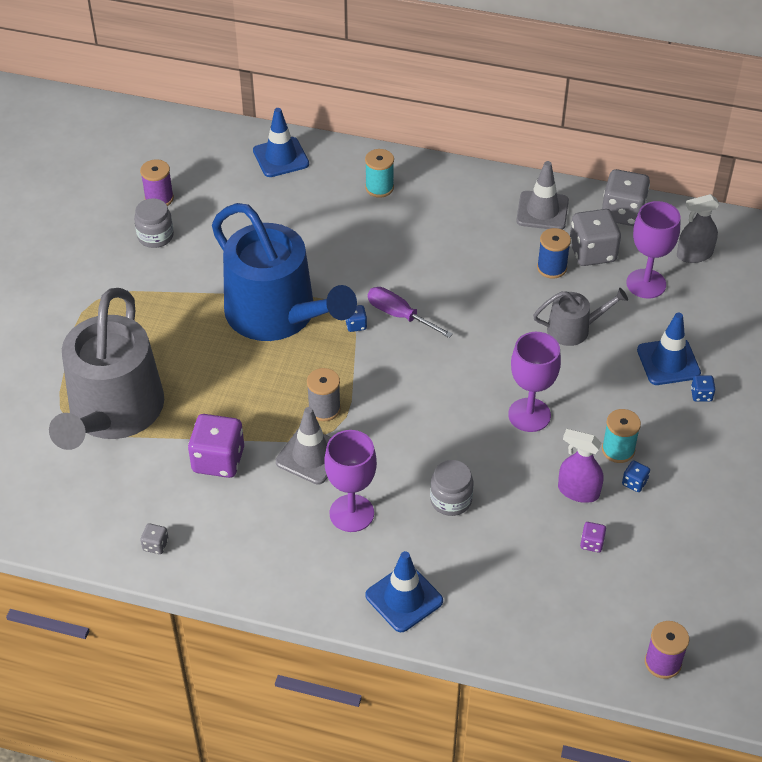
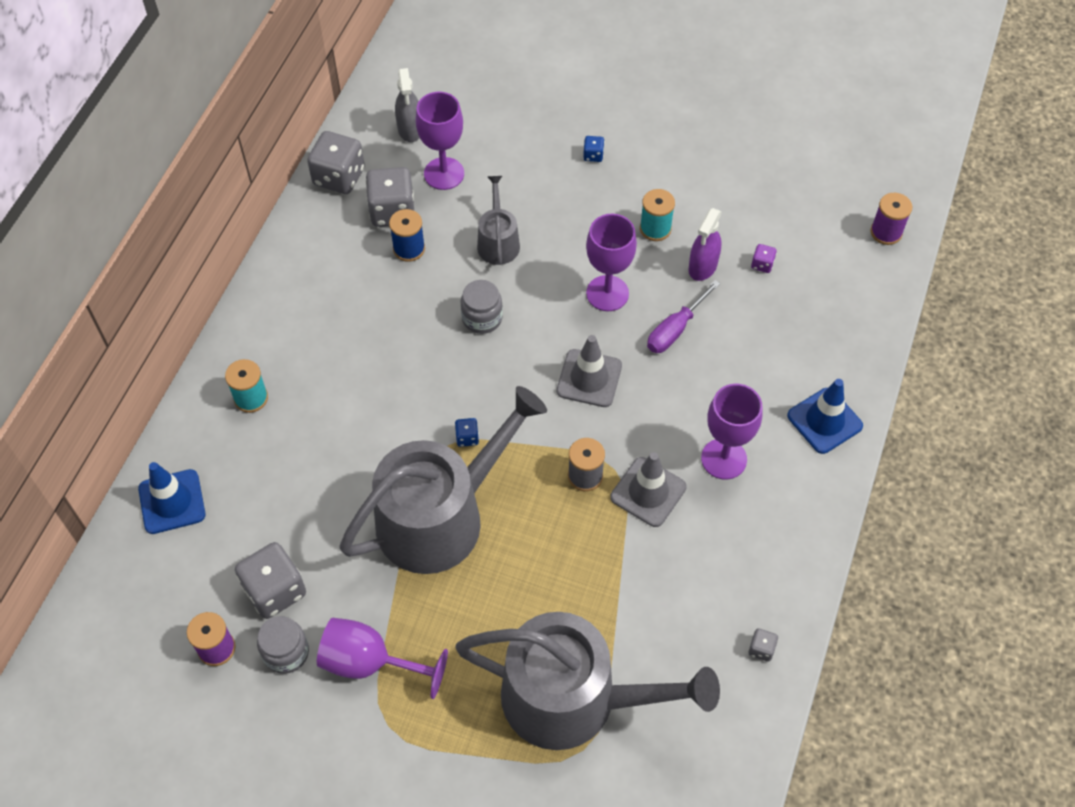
camera: 85 degrees left, 10 degrees up
(146, 285) = (370, 663): none -> purple goblet
(207, 224) = (275, 590): none -> grey dice
(218, 460) = (649, 584): purple dice -> none
(278, 315) = (441, 516): blue watering can -> grey watering can
(399, 315) = (457, 395): purple screwdriver -> purple screwdriver (675, 330)
(451, 500) = (710, 371): grey jar -> grey jar (482, 318)
(542, 211) = (322, 246): grey traffic cone -> grey traffic cone (589, 378)
(634, 483) = (694, 222): blue dice -> none
(668, 362) = (550, 173): blue traffic cone -> none

